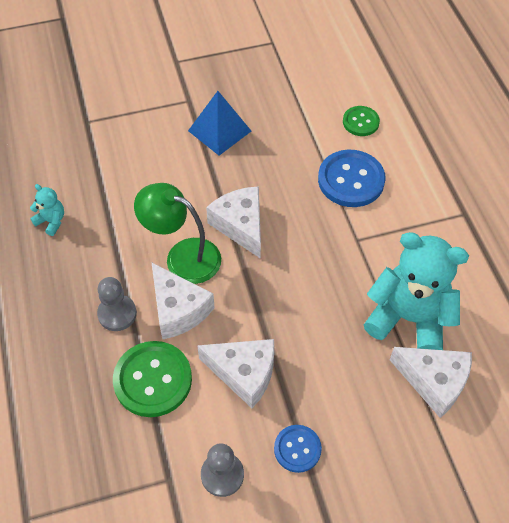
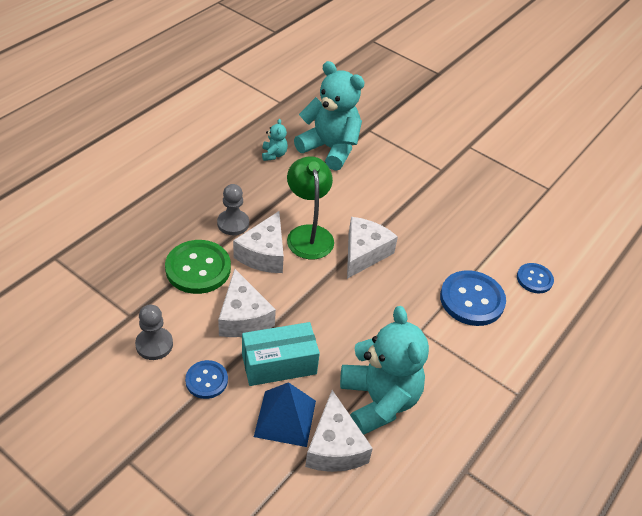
camera: 50 degrees right, 10 degrees down
(85, 169) = (330, 148): none -> turquoise teddy bear
(219, 131) = (434, 200): blue pyramid -> blue pyramid (285, 418)
(319, 374) = (279, 364): none -> turquoise box
(360, 122) = (534, 279): green button -> blue button

